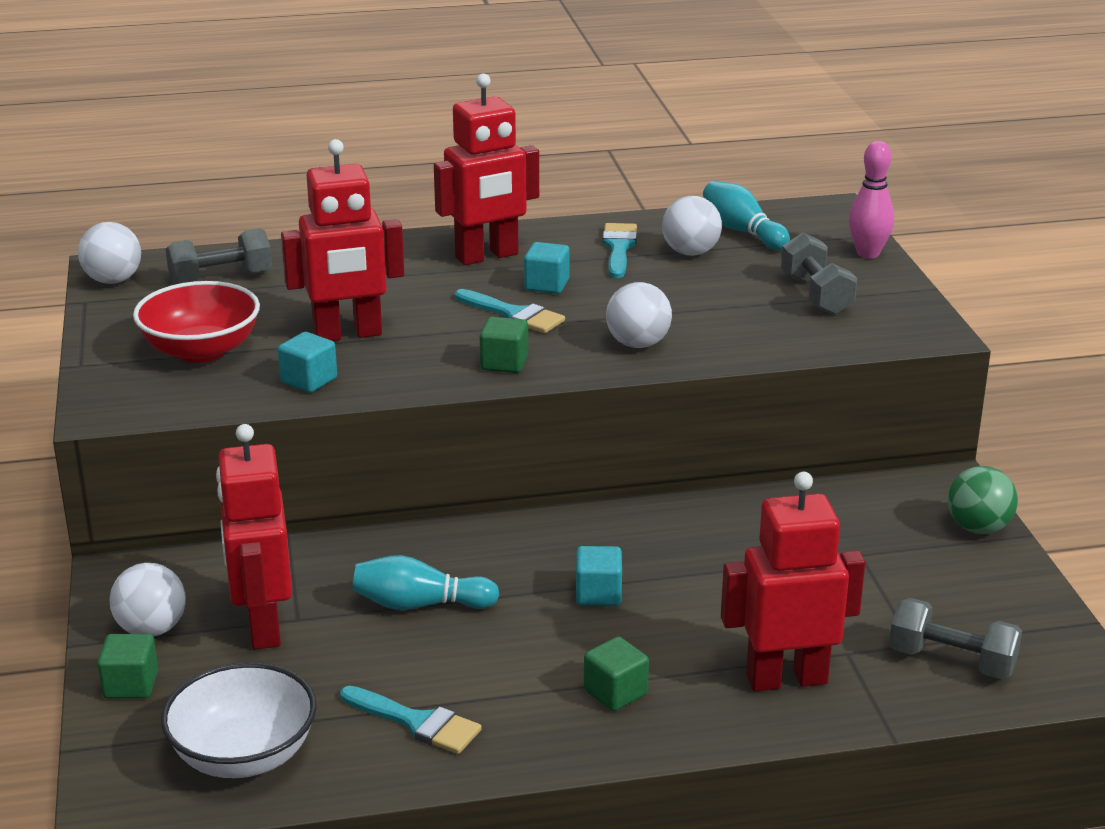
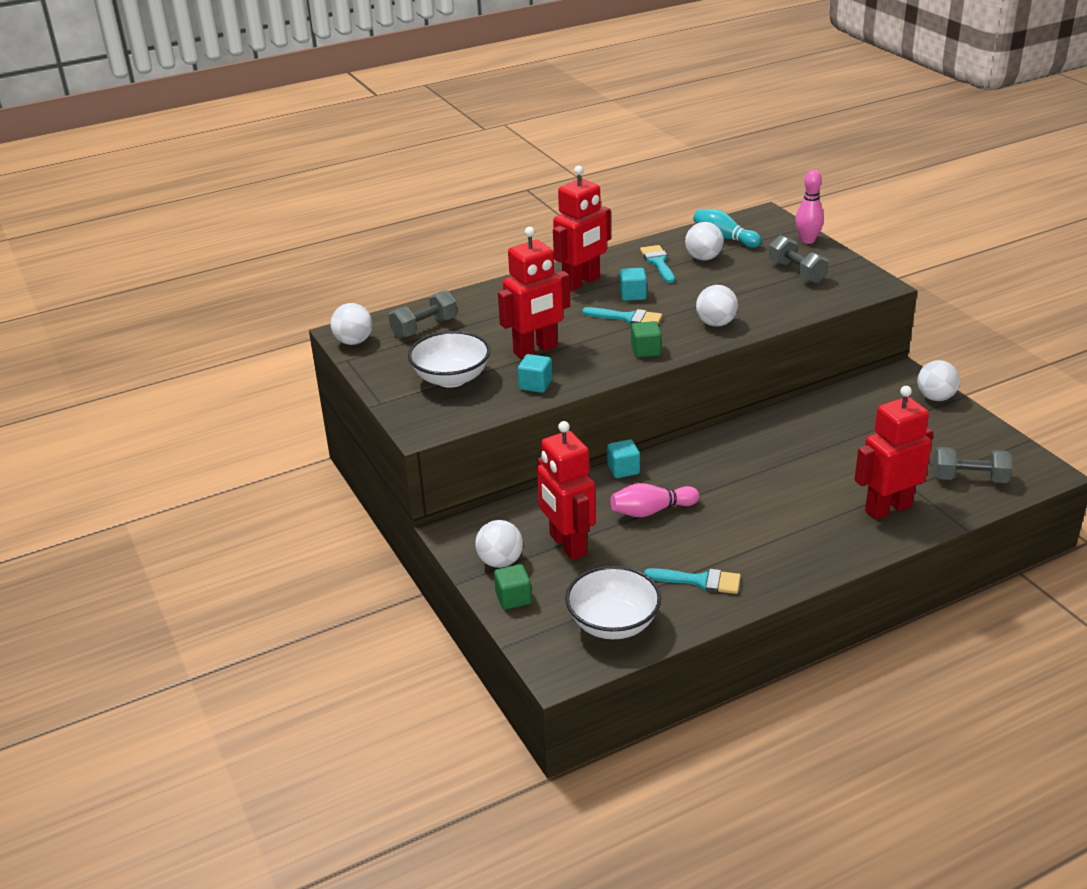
camera: 15 degrees left, 5 degrees up
(201, 351) = (451, 378): red bowl -> white bowl
(420, 604) = (651, 511): turquoise bowling pin -> pink bowling pin
(598, 594) = (750, 482): turquoise cube -> turquoise cube (623, 469)
(615, 692) = (799, 538): green cube -> none
(978, 528) = (935, 397): green ball -> white ball

